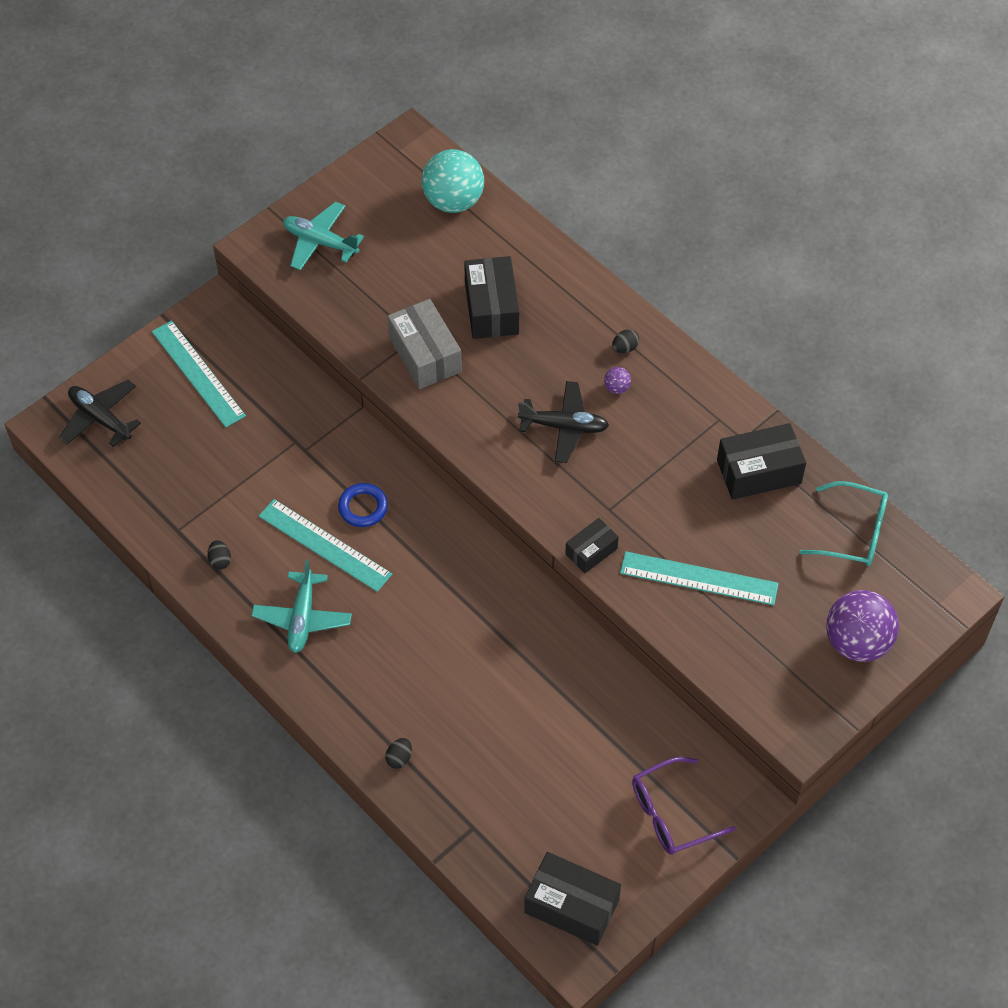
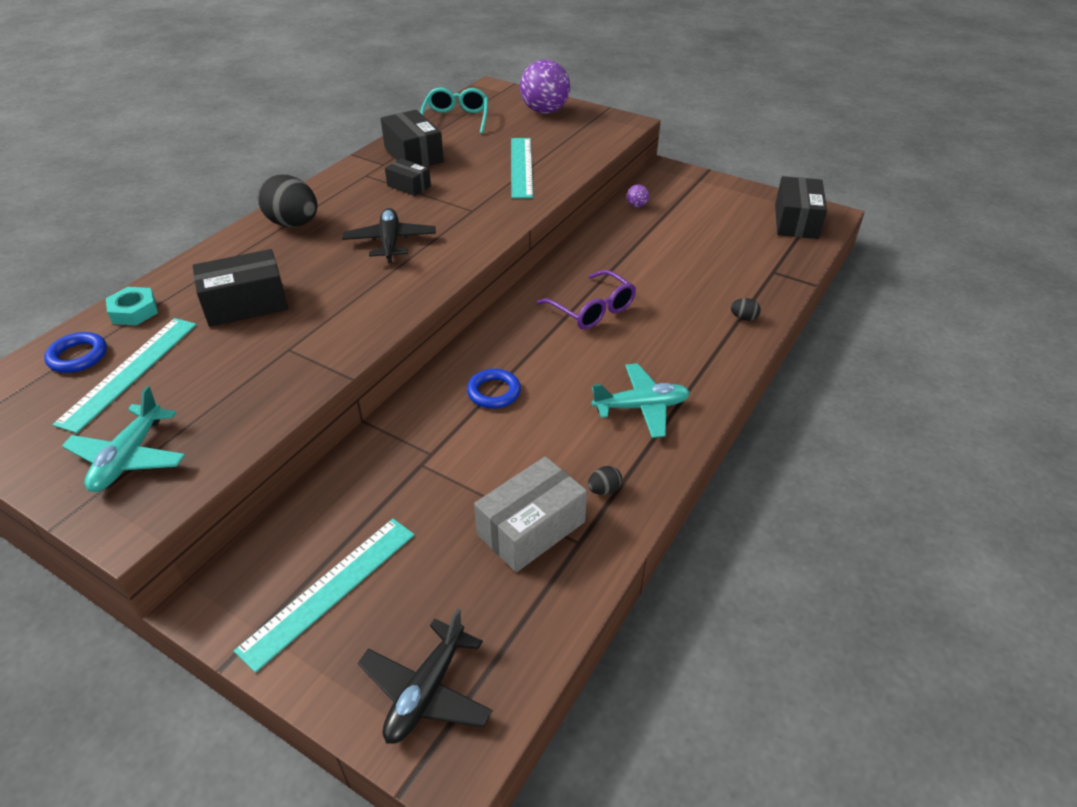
camera: 105 degrees left, 15 degrees down
(325, 545) = (549, 410): turquoise ruler -> turquoise ruler (129, 372)
(425, 355) = (313, 337): grey box -> grey box (531, 528)
(453, 201) = (78, 356): turquoise ball -> blue ring
(506, 231) = (134, 311): none -> turquoise nut
(591, 551) = (518, 212): black box -> black box (409, 186)
(617, 388) = (340, 222): purple ball -> purple ball (637, 205)
(625, 348) = (293, 224): black egg -> black egg, size x2.35
(672, 813) = (696, 193): purple glasses -> purple glasses (592, 309)

